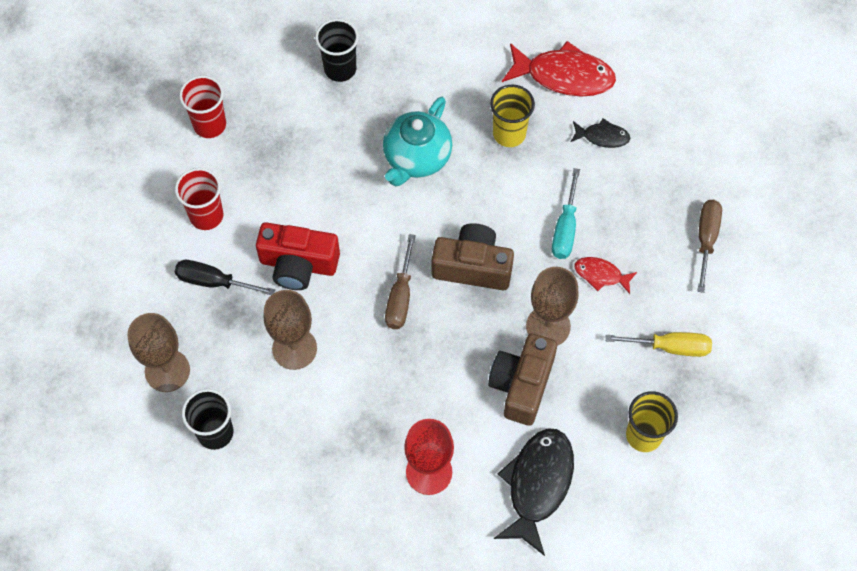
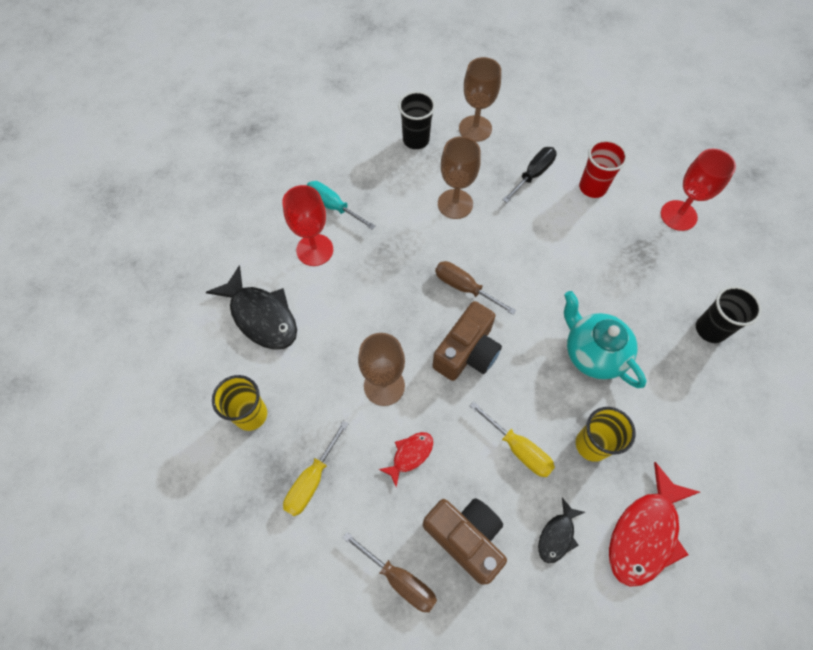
camera: 115 degrees right, 0 degrees up
(210, 125) = (678, 215): red cup -> red goblet
(298, 264) = (524, 230): red camera -> none
(521, 385) = (345, 342): brown camera -> brown camera (466, 537)
(545, 189) = (518, 448): none -> yellow screwdriver
(565, 228) = (470, 447): turquoise screwdriver -> turquoise screwdriver (333, 206)

